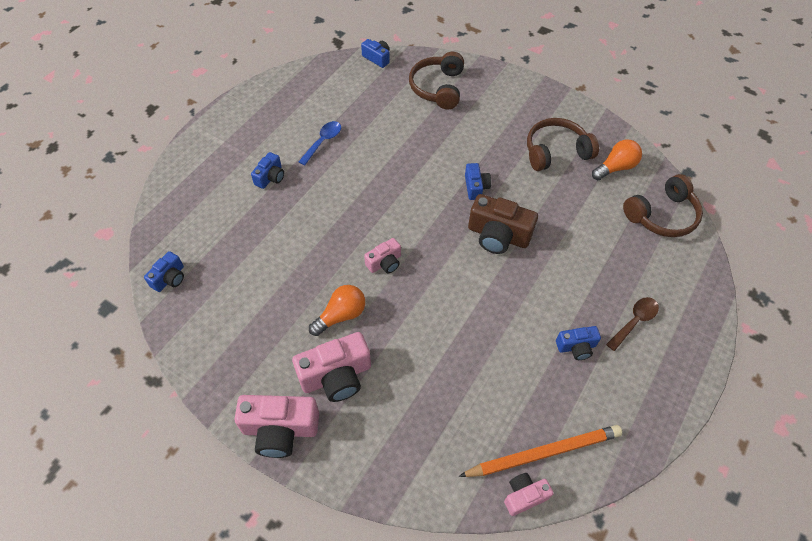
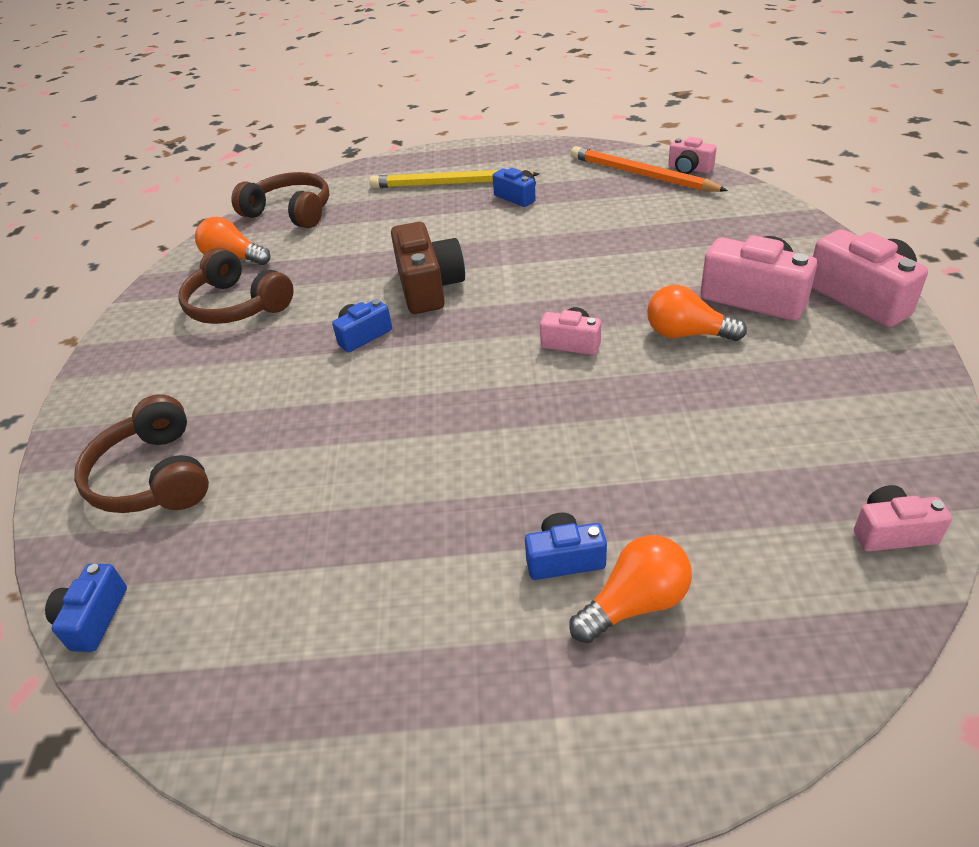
camera: 120 degrees left, 15 degrees down
(169, 278) = (892, 532): blue camera -> pink camera
(233, 183) = (635, 603): none -> orange light bulb
(323, 142) = (412, 544): blue spoon -> none
(437, 88) = (153, 477): brown headphones -> brown headphones turned 90 degrees clockwise
(634, 321) = (450, 184): brown spoon -> yellow pencil

